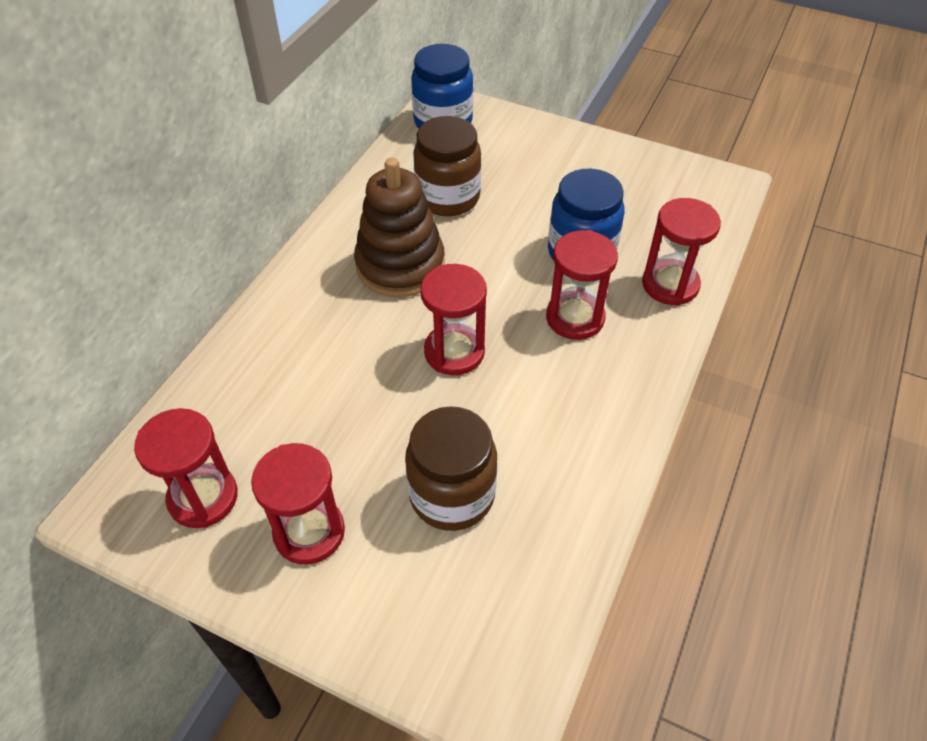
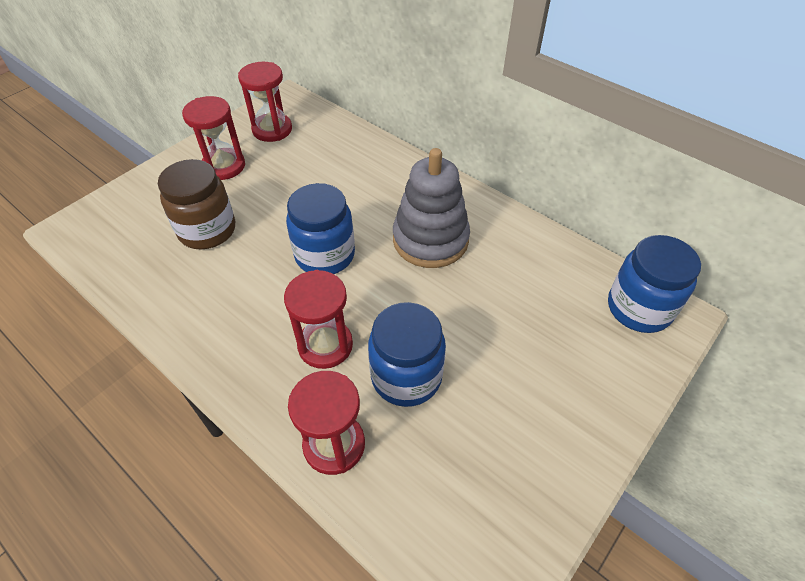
camera: 105 degrees right, 0 degrees up
(400, 265) = (430, 240): brown stacking toy -> grey stacking toy
(448, 198) = (512, 288): brown jar -> none
(454, 352) = (325, 255): red hourglass -> blue jar

